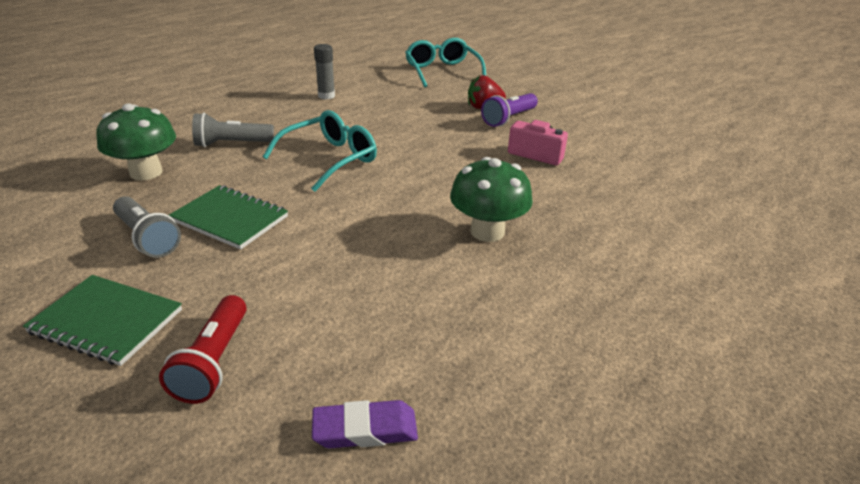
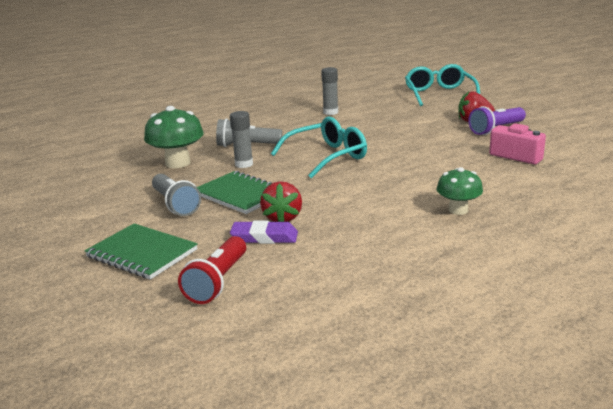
camera: 15 degrees right, 10 degrees down
(231, 172) = (244, 164): none -> grey glue stick
(287, 253) = (282, 218): none -> red strawberry
(365, 429) = (329, 330): purple eraser -> purple eraser (264, 237)
(487, 232) = (458, 210): green mushroom -> green mushroom, size x0.63

